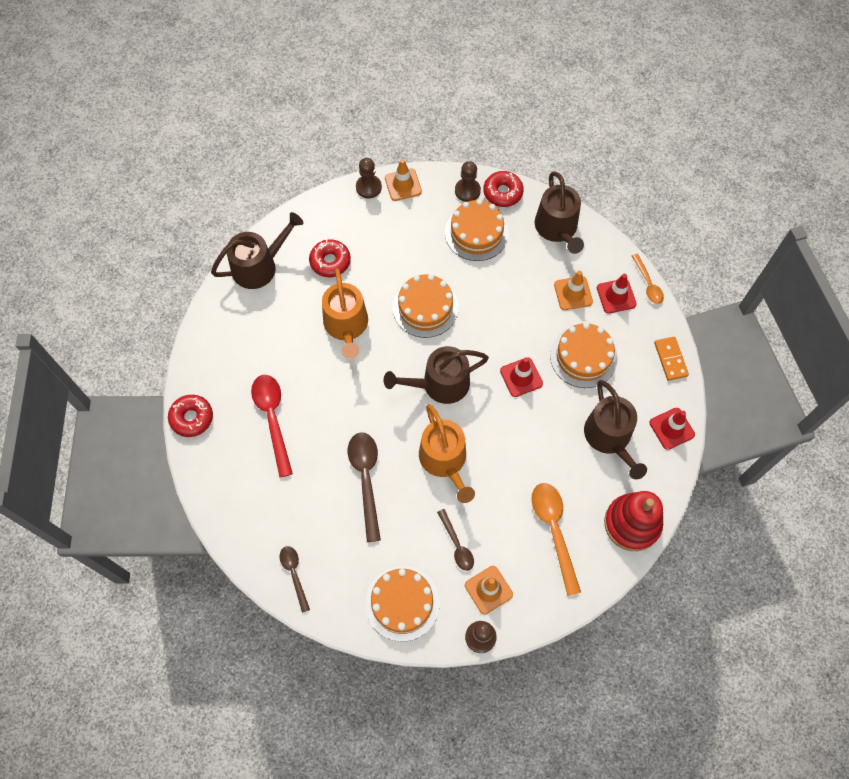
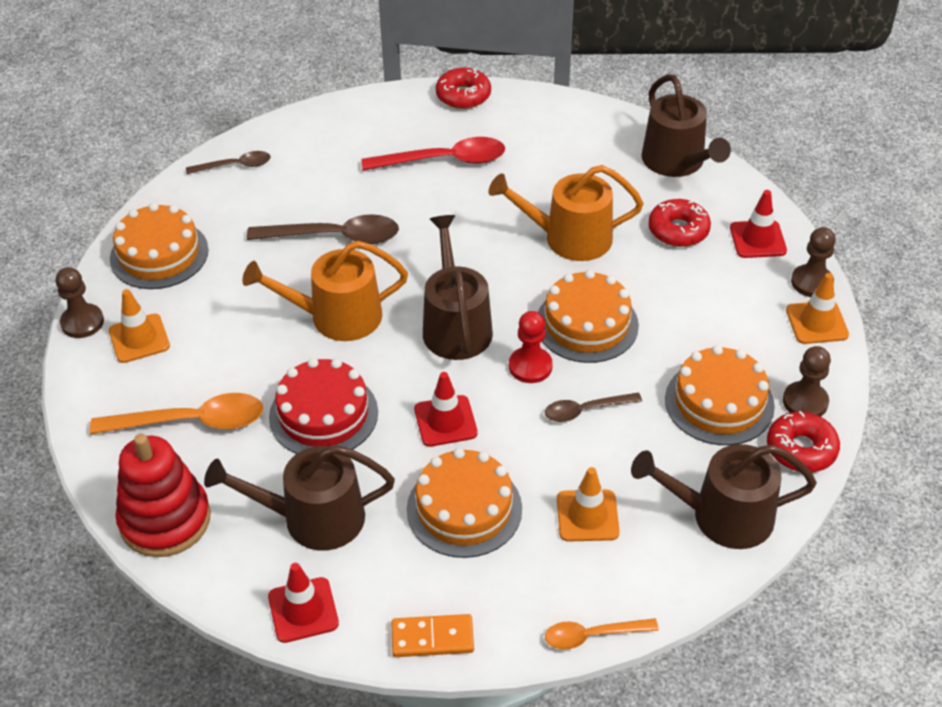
camera: 100 degrees right, 20 degrees down
(456, 545) = (213, 314): brown spoon -> brown spoon (585, 410)
(467, 335) = (530, 366): none -> red pawn
(530, 449) = (323, 414): none -> red cake
(616, 296) = (573, 579): red traffic cone -> red traffic cone (757, 239)

